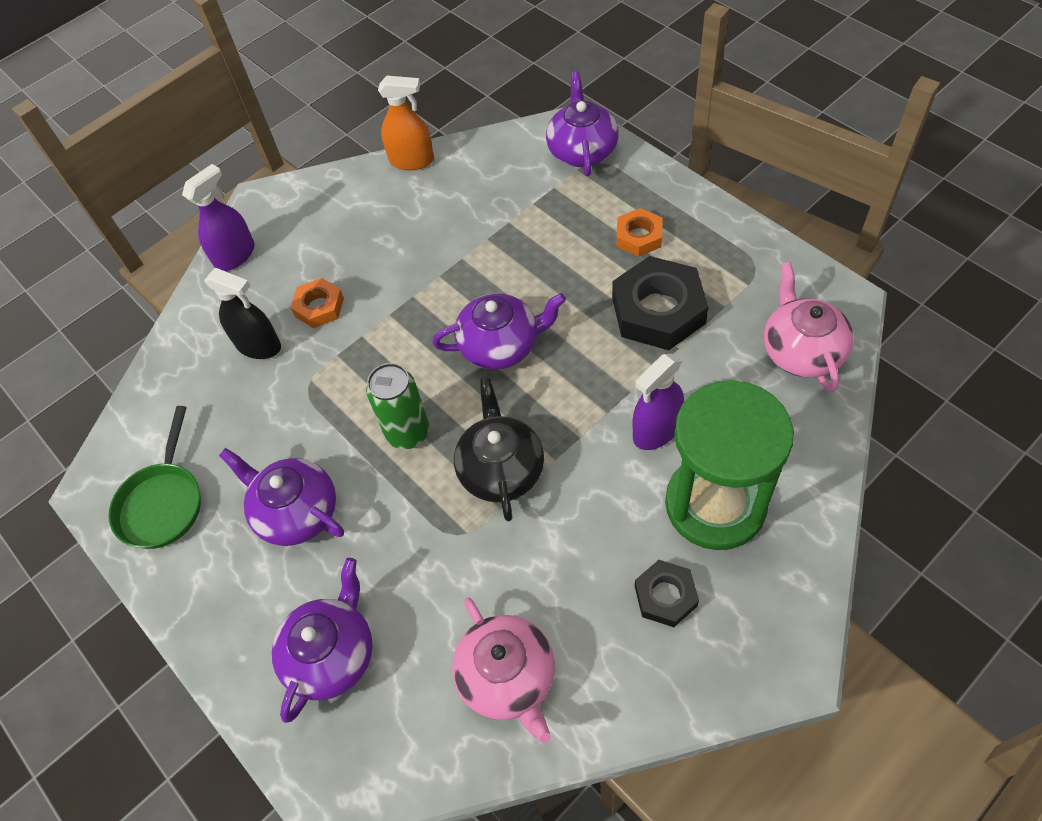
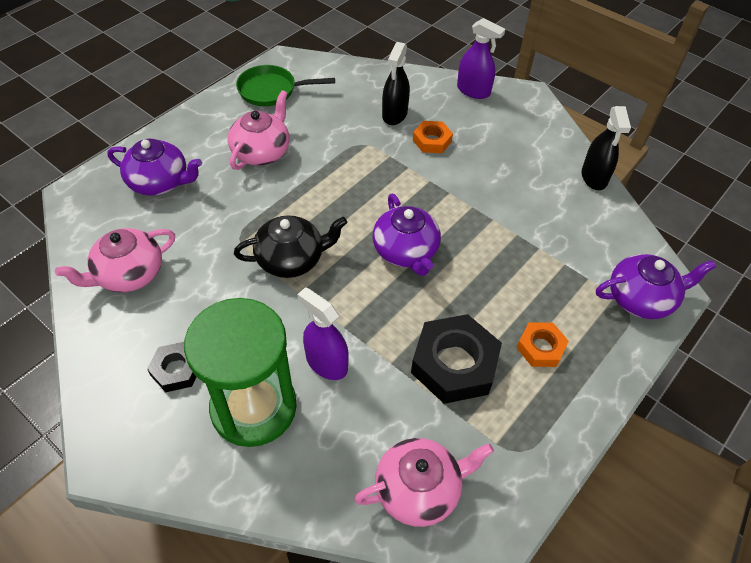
camera: 75 degrees right, 5 degrees down
(296, 512) = (262, 152): purple teapot -> pink teapot
(408, 433) = (323, 202): green can -> none
(412, 160) = (594, 177): orange spray bottle -> black spray bottle

